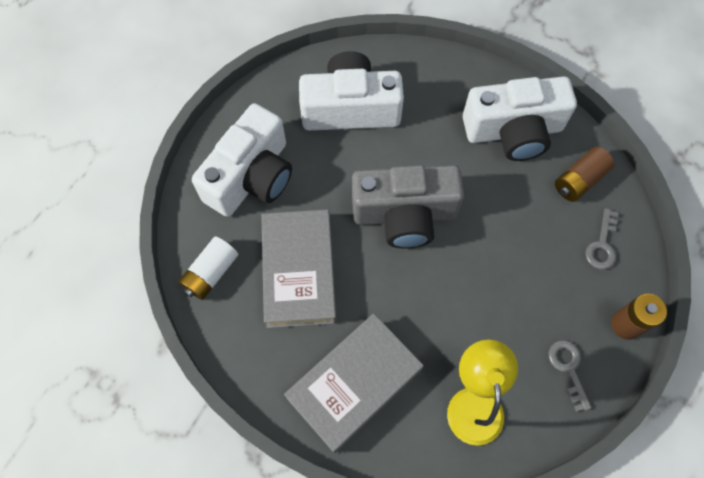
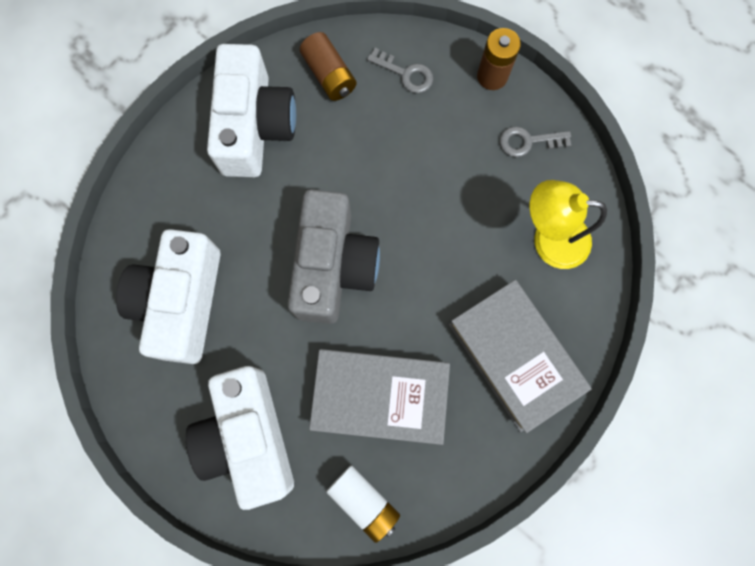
camera: 80 degrees left, 10 degrees up
(251, 177) = (248, 436): white camera -> white camera turned 150 degrees counterclockwise

